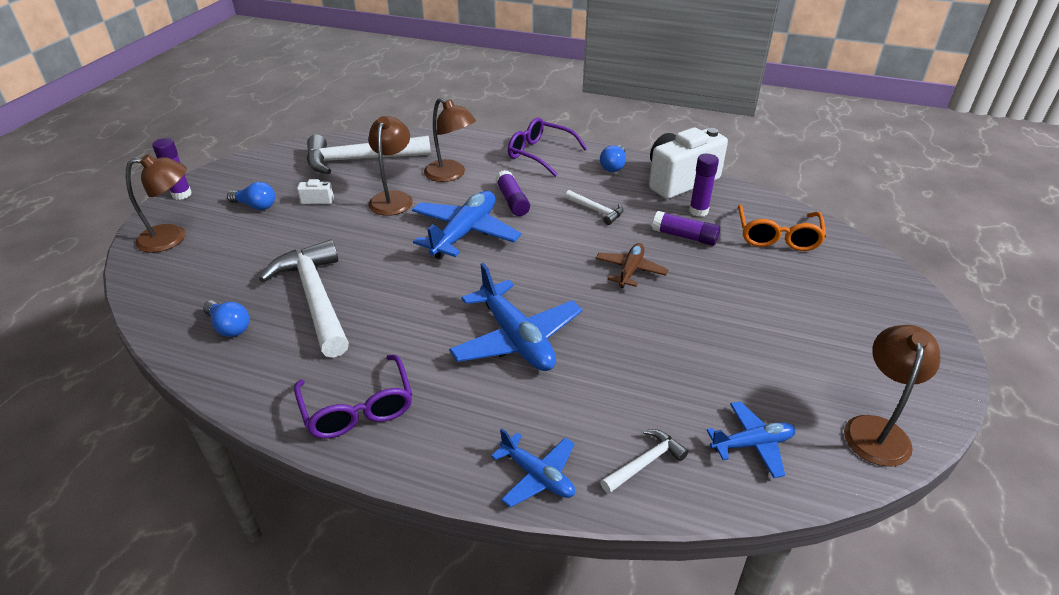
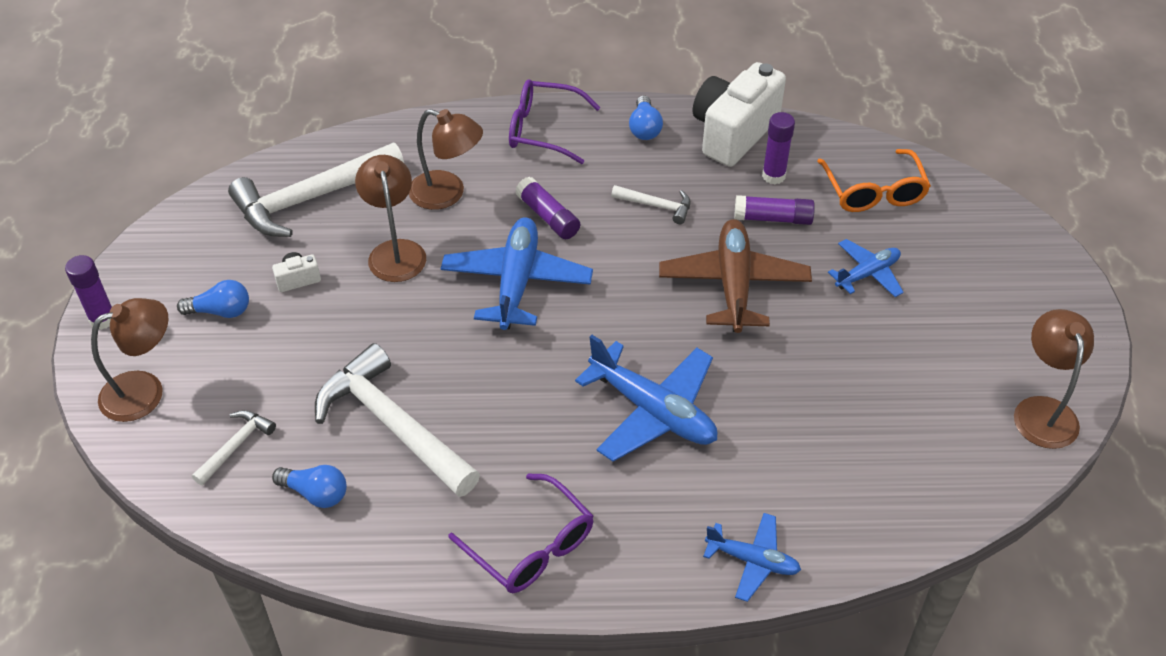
camera: 20 degrees left, 10 degrees up
(630, 270) = (733, 284): brown plane -> brown plane, size x1.74
(645, 462) = (846, 514): white hammer -> white hammer (236, 446)
(752, 444) = (937, 462): blue plane -> blue plane (867, 274)

